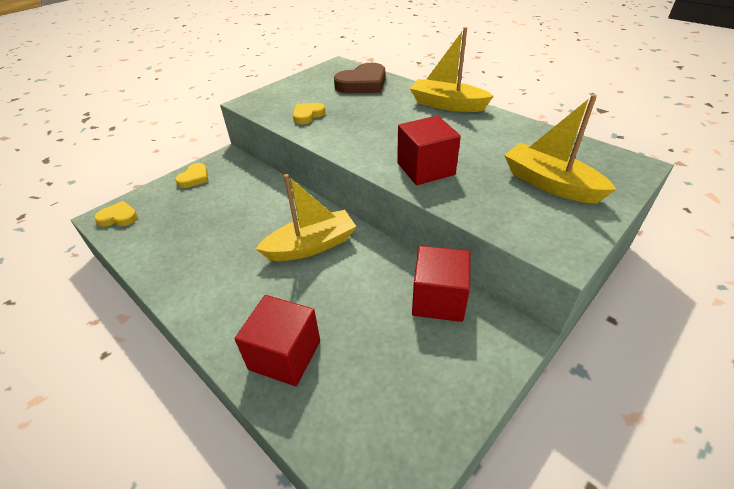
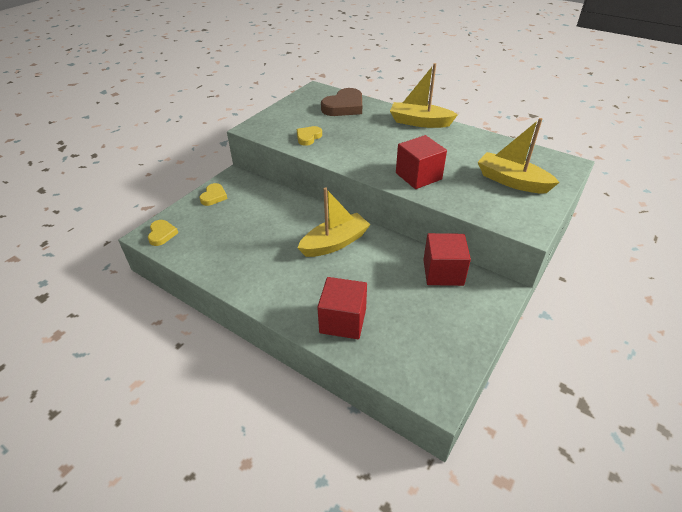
camera: 10 degrees left, 0 degrees up
(118, 217) = (162, 234): yellow heart -> yellow heart turned 90 degrees clockwise

